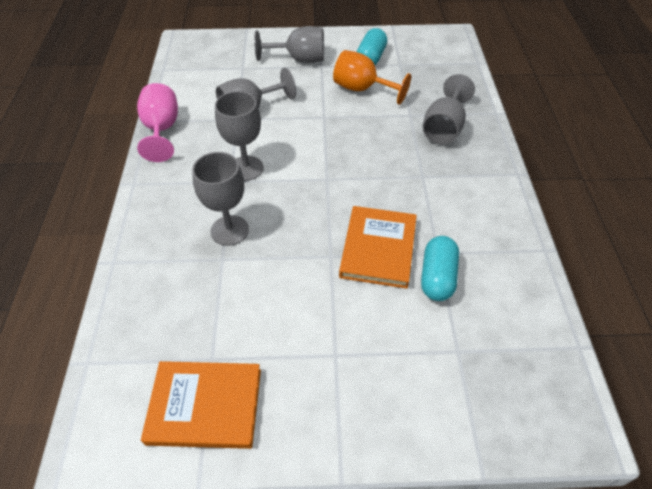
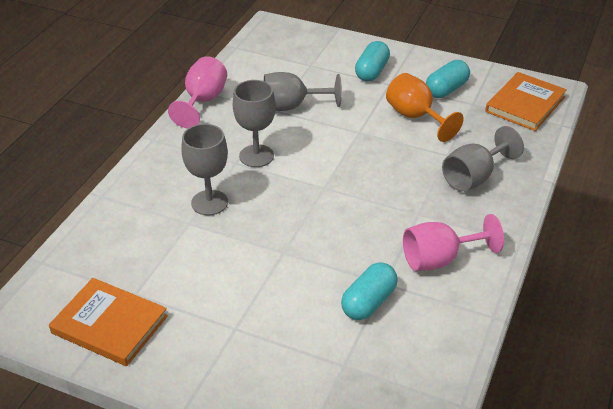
camera: 25 degrees right, 10 degrees down
(299, 59) = (371, 71): grey goblet -> turquoise capsule
(378, 249) = (330, 261): orange book -> orange book (525, 104)
(467, 212) = (439, 259): none -> pink goblet

